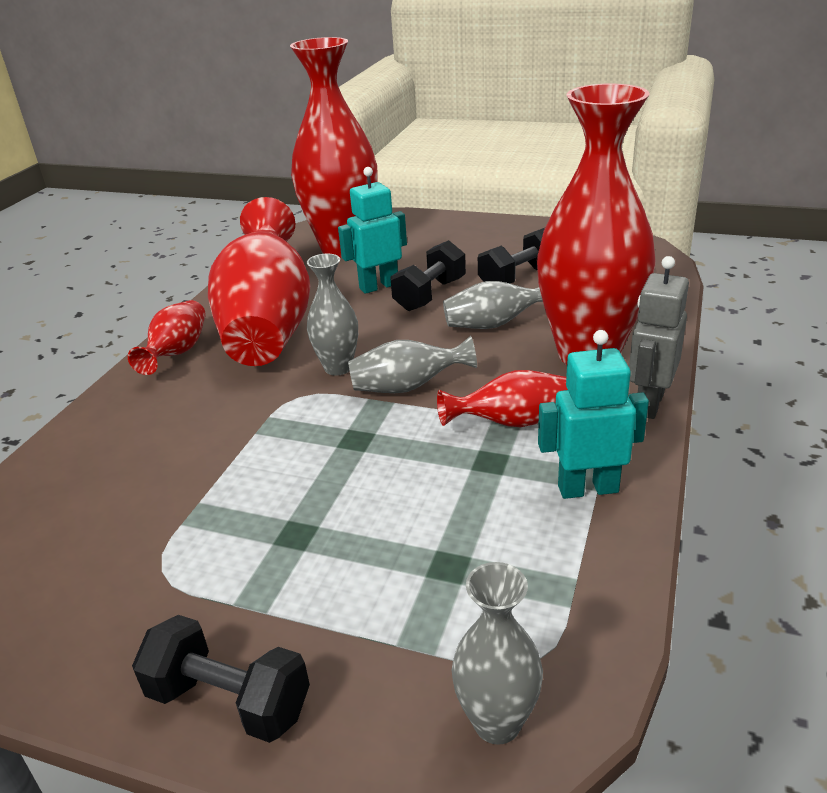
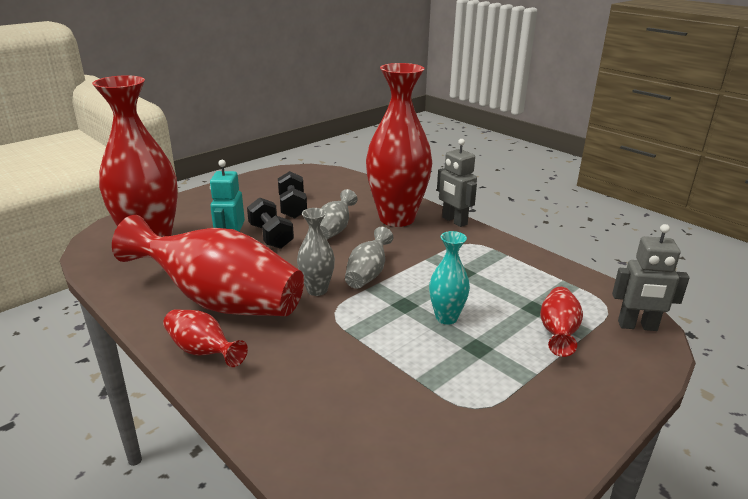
camera: 65 degrees left, 5 degrees down
(229, 700) = (596, 401): black dumbbell -> none
(352, 484) = (446, 318): none -> turquoise vase
(497, 722) = (637, 326): grey vase -> grey robot
(513, 422) = (435, 256): red vase -> red vase (558, 332)
(587, 488) = (504, 256): turquoise robot -> none

